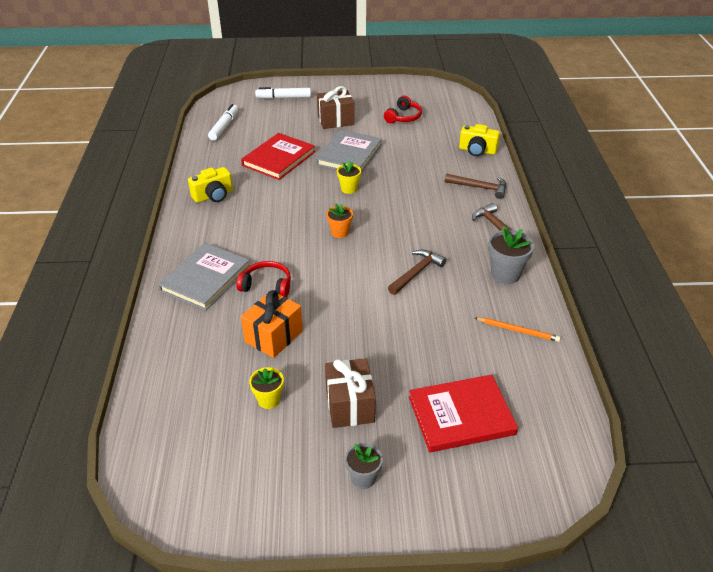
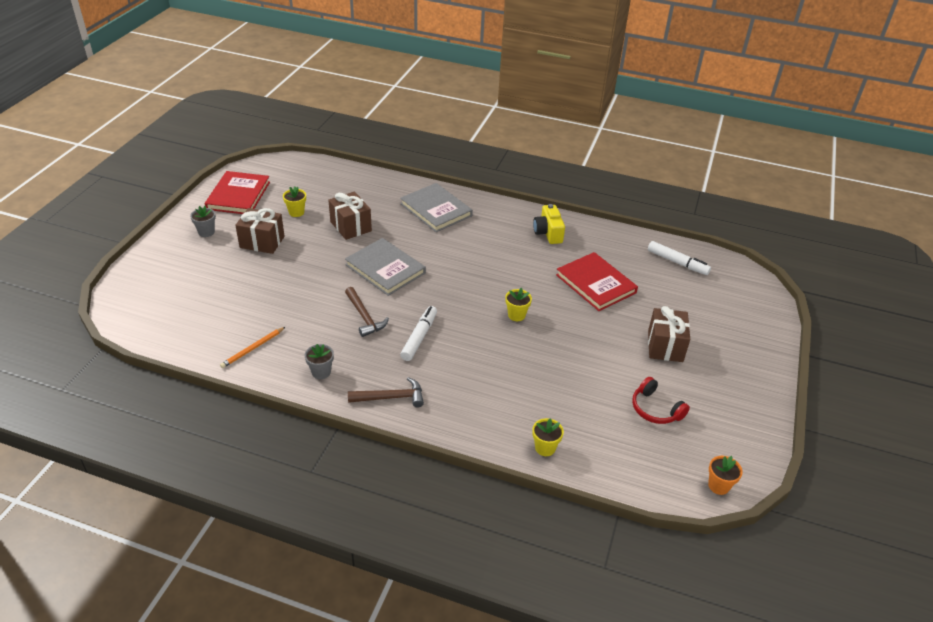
camera: 110 degrees right, 0 degrees up
(267, 285) = (407, 235): red headphones -> none
(273, 336) = (350, 226): orange gift -> brown gift
(283, 97) = (736, 319): white marker -> white marker (419, 337)
(340, 232) = (450, 289): orange flower pot -> orange flower pot (718, 486)
(349, 155) = (582, 334): grey book -> grey book (385, 269)
(461, 416) = (208, 286): red book -> red book (238, 195)
(477, 150) = (545, 448): yellow camera -> yellow flower pot
(479, 187) = (466, 415): brown hammer -> none
(505, 274) = (321, 372): grey flower pot -> grey flower pot, size x0.64

